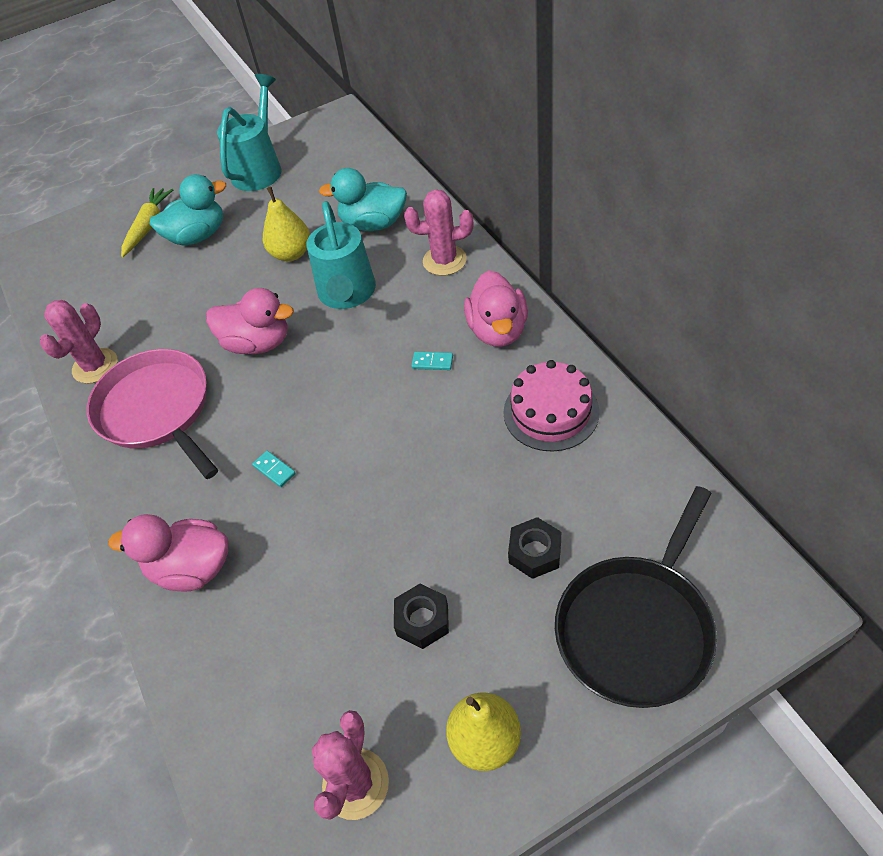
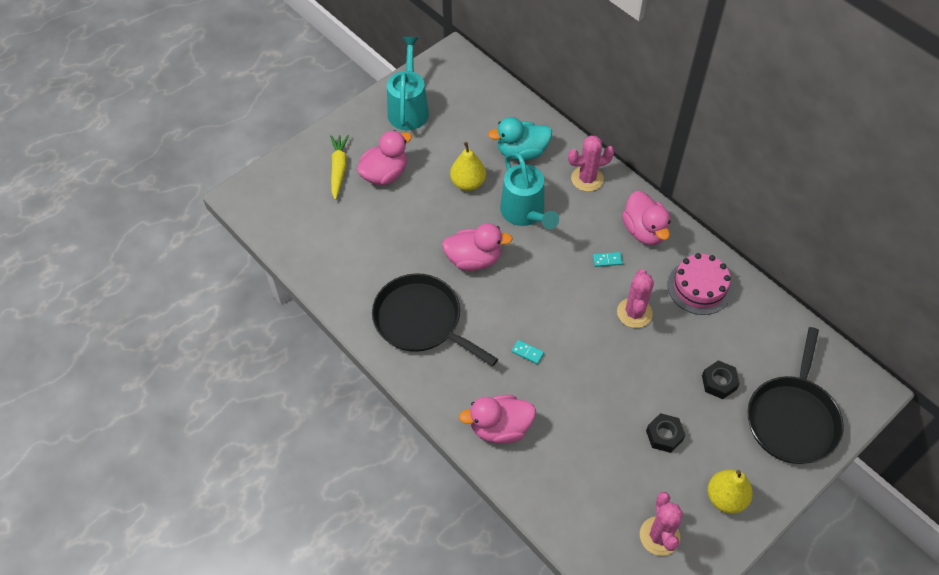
camera: 20 degrees left, 5 degrees up
(95, 366) = (355, 292): pink cactus -> pink cactus (634, 313)
(157, 410) = (421, 320): pink pan -> black pan
(198, 236) = (385, 174): turquoise duck -> pink duck

